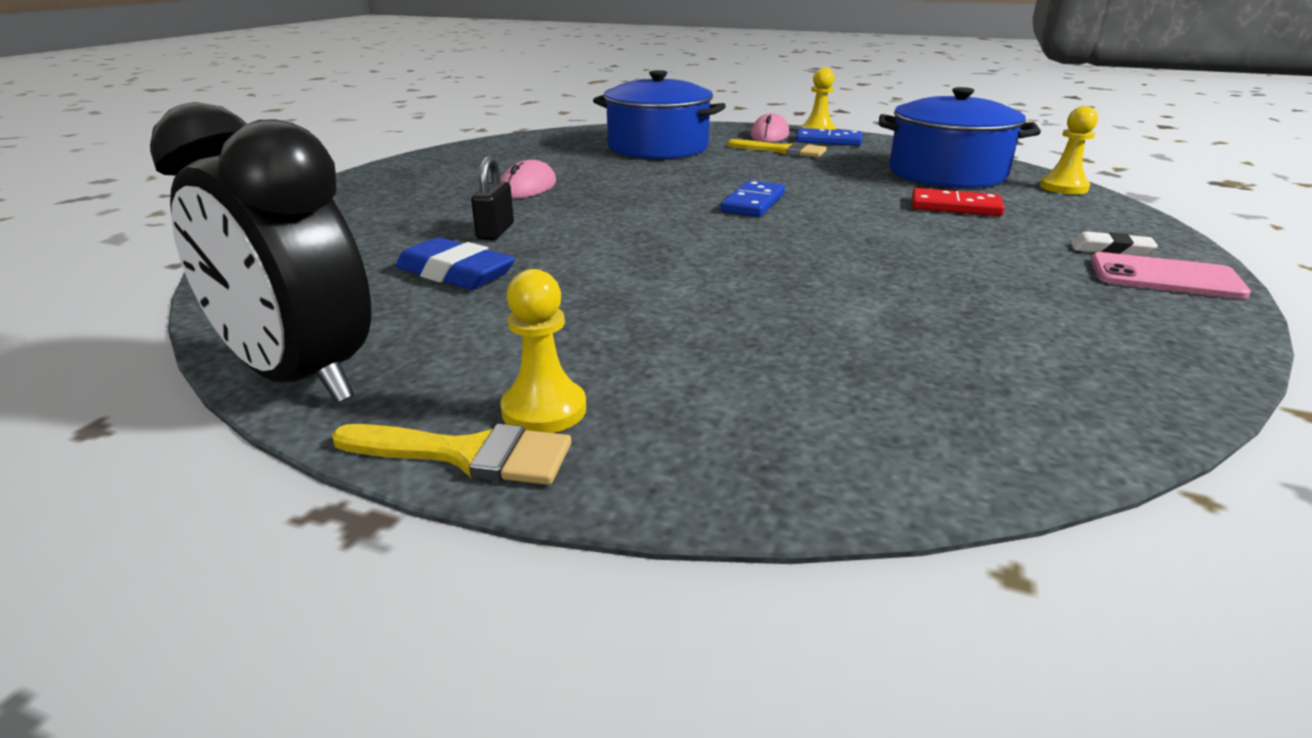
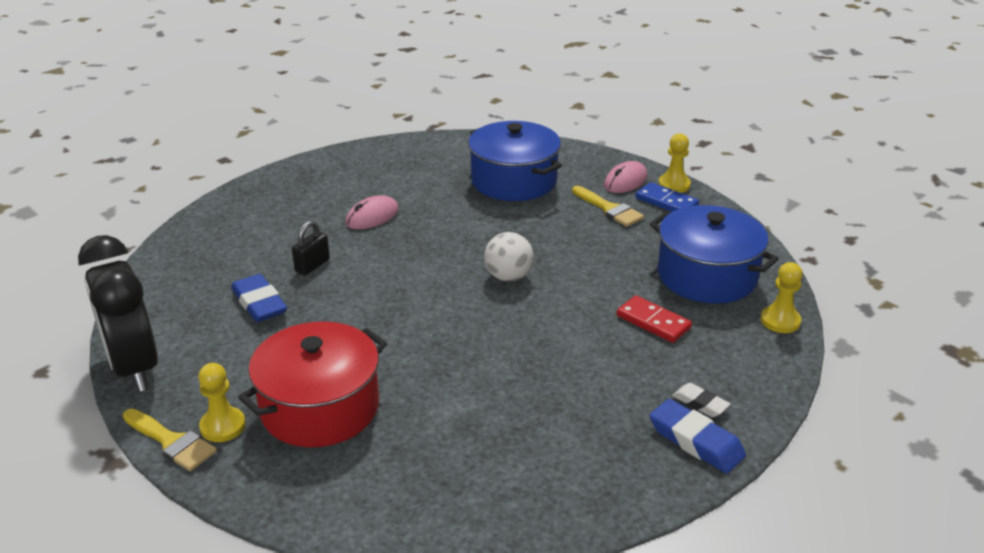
camera: 25 degrees right, 5 degrees up
(679, 352) = (320, 407): none -> red pot
(753, 203) = (508, 277): blue domino -> white ball
(1165, 277) = (696, 441): pink phone -> blue eraser

